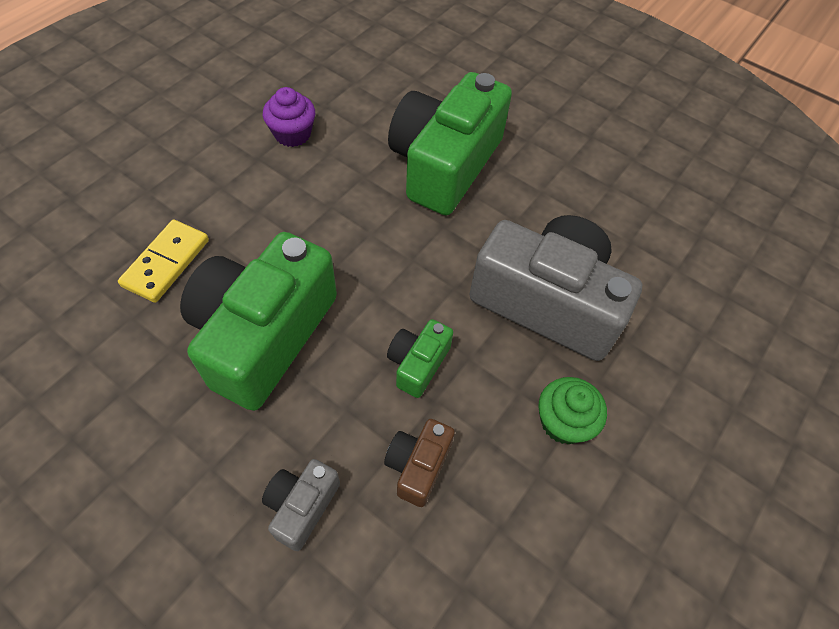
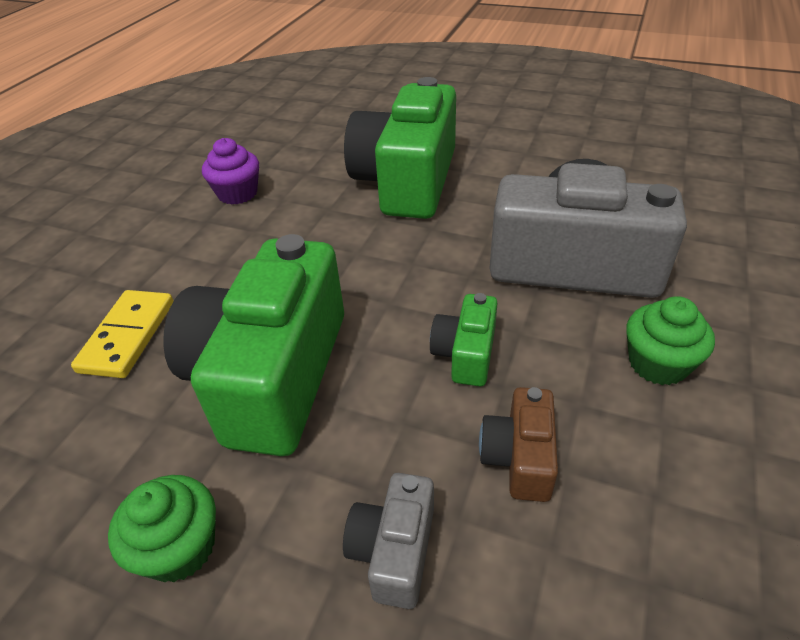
camera: 10 degrees left, 15 degrees down
(161, 456) = (180, 547): none -> green cupcake

